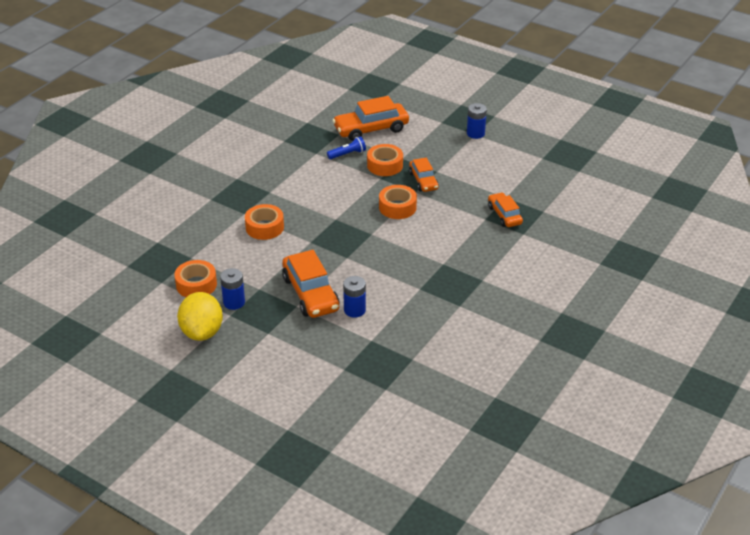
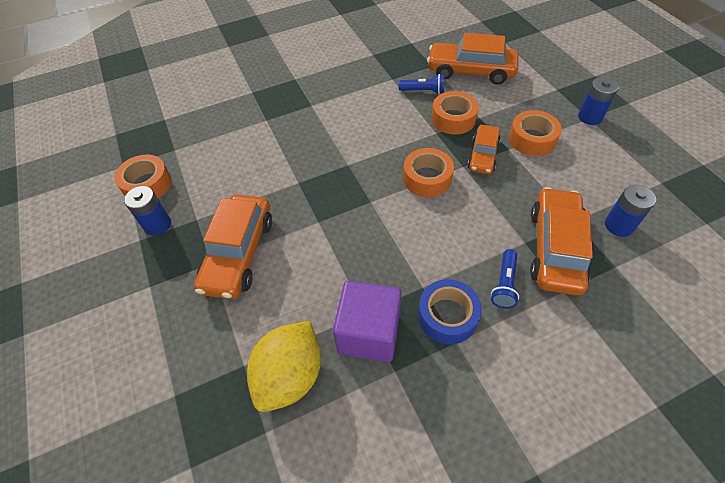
camera: 35 degrees right, 15 degrees up
(202, 332) = (94, 248): yellow lemon -> yellow lemon (290, 376)
(264, 227) = (270, 144): orange tape -> orange tape (532, 139)
(354, 310) = (264, 304): blue battery -> blue battery (618, 225)
(430, 296) = (369, 333): none -> purple cube
(468, 271) = (447, 316): none -> blue tape
(489, 243) = (504, 284): none -> blue flashlight
(504, 215) = (555, 248): orange car -> orange car, size x1.66

